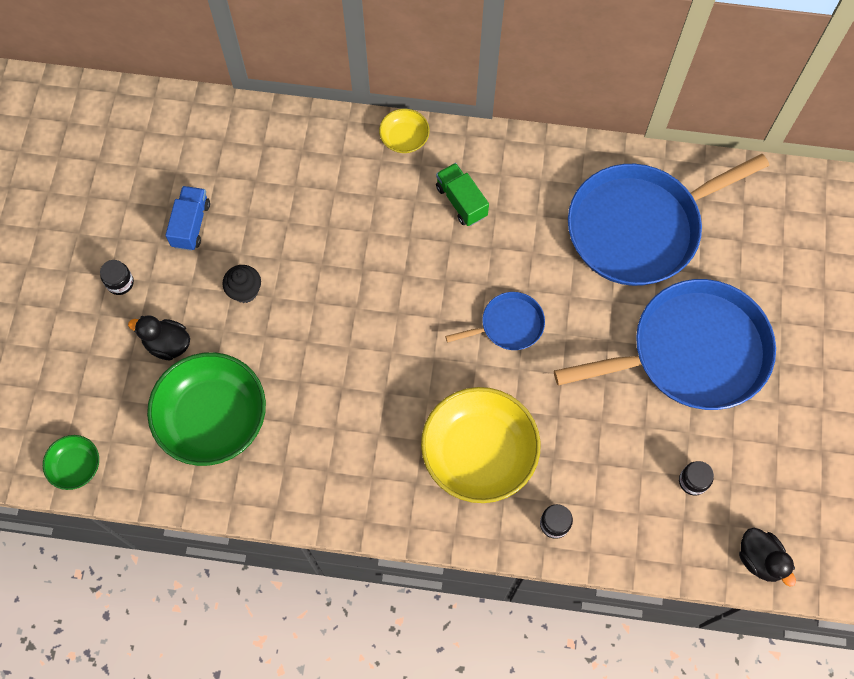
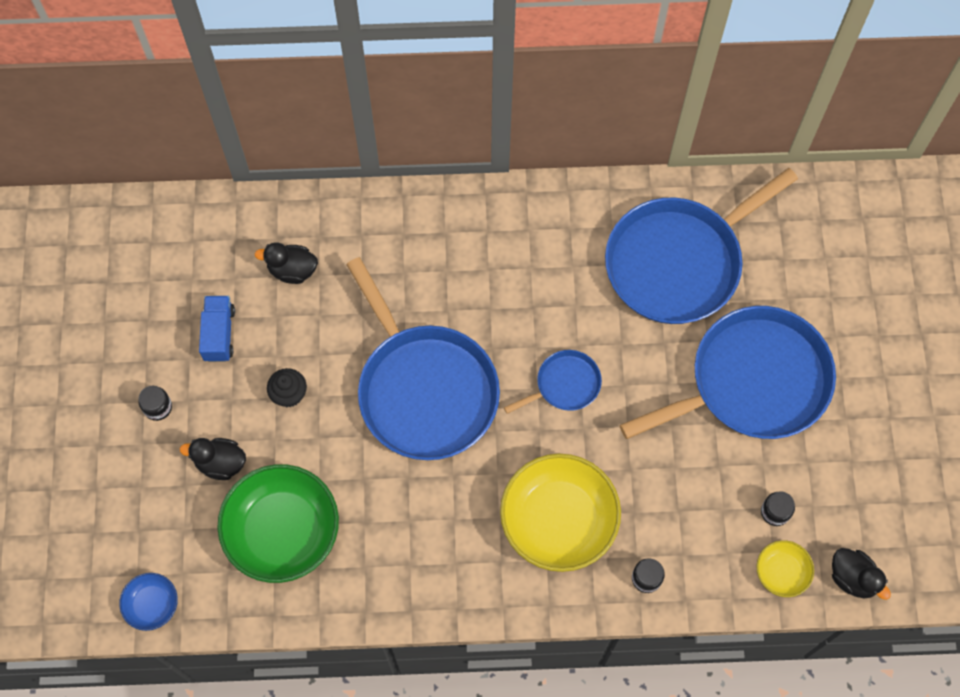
camera: 10 degrees left, 0 degrees up
(76, 466) = (152, 604): green bowl -> blue bowl
(271, 177) = (292, 270): none -> black duck
(373, 308) = (424, 390): none -> blue pan
(404, 138) = (422, 206): yellow bowl -> yellow bowl (782, 572)
(461, 201) = (493, 264): green truck -> none

